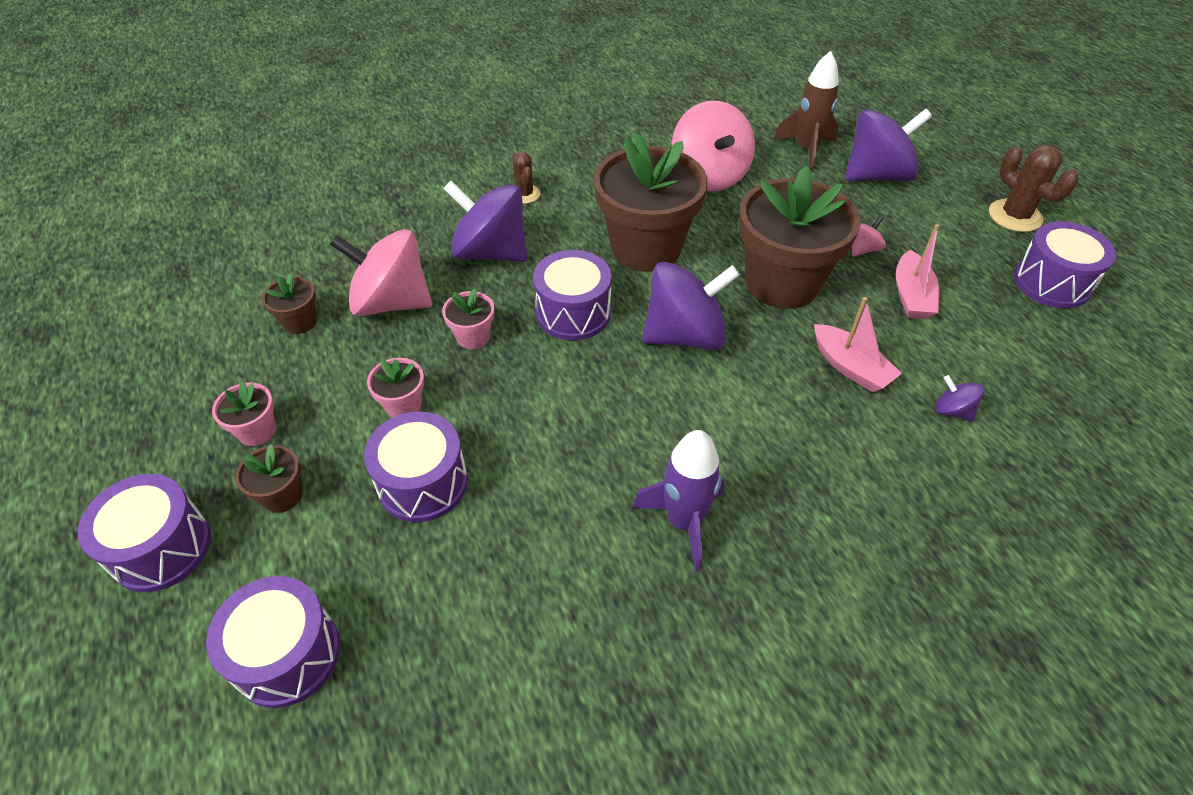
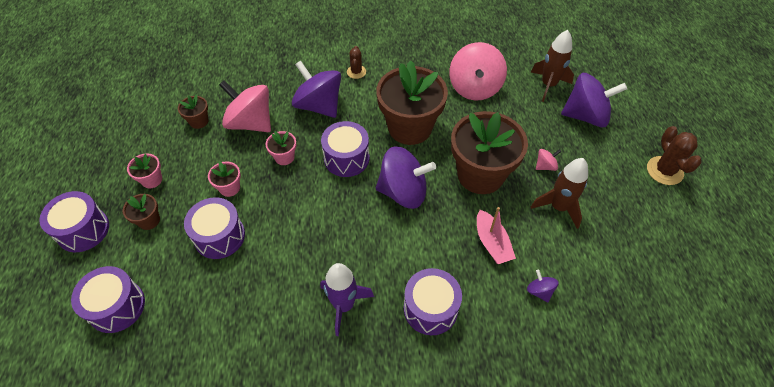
camera: 20 degrees right, 5 degrees up
(911, 296) = (558, 207): pink boat -> brown rocket
(1051, 282) = (660, 226): purple drum -> purple drum (430, 308)

